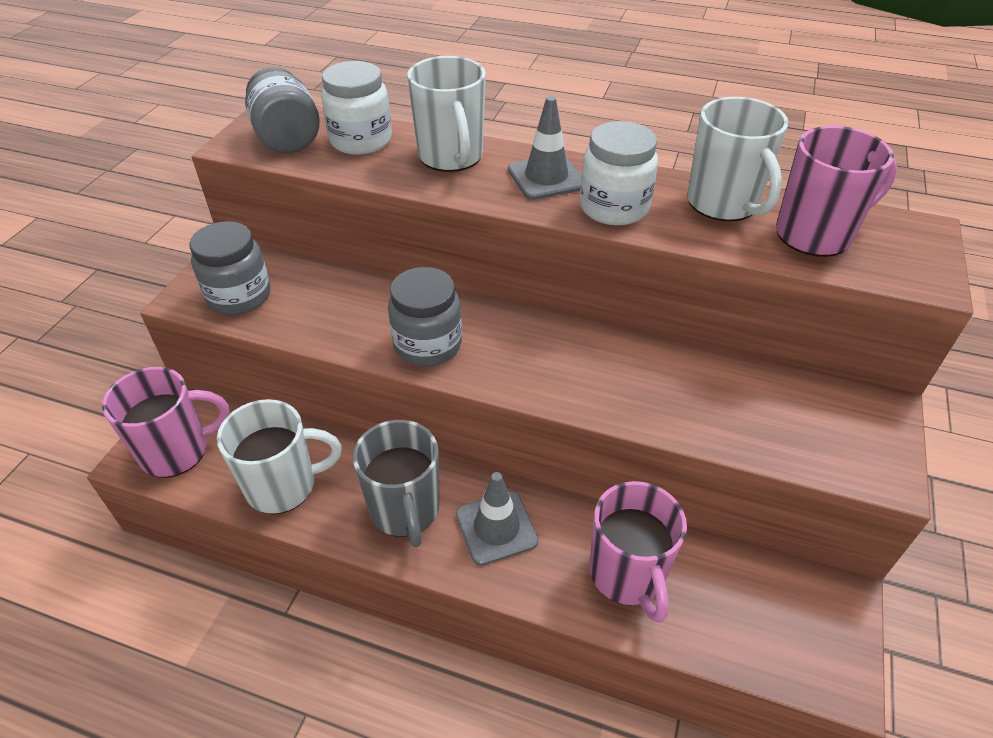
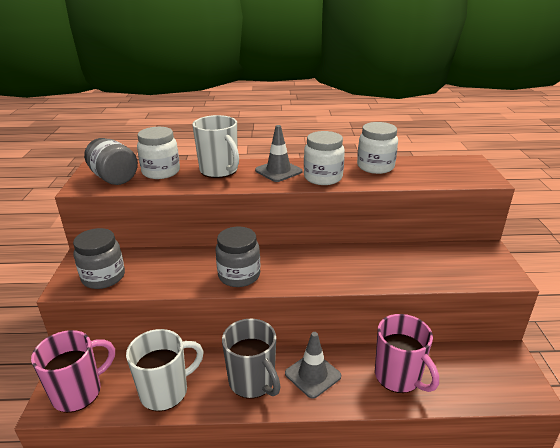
camera: 20 degrees left, 15 degrees down
(723, 204) = (375, 167): white mug -> white jar
(815, 234) = (426, 171): pink mug -> none

